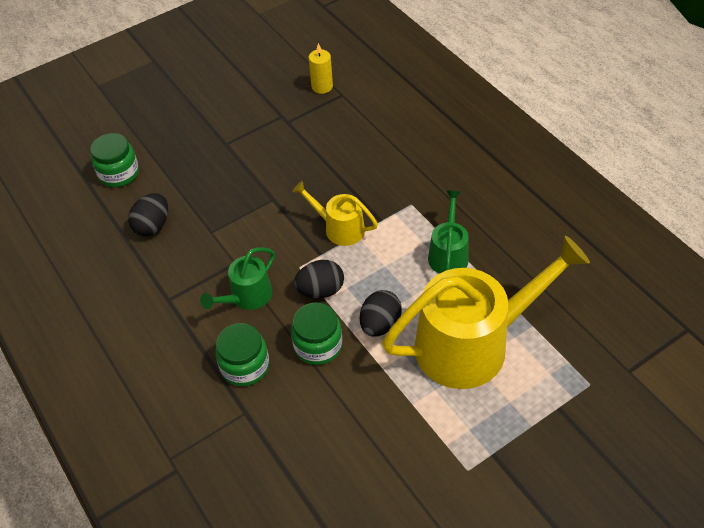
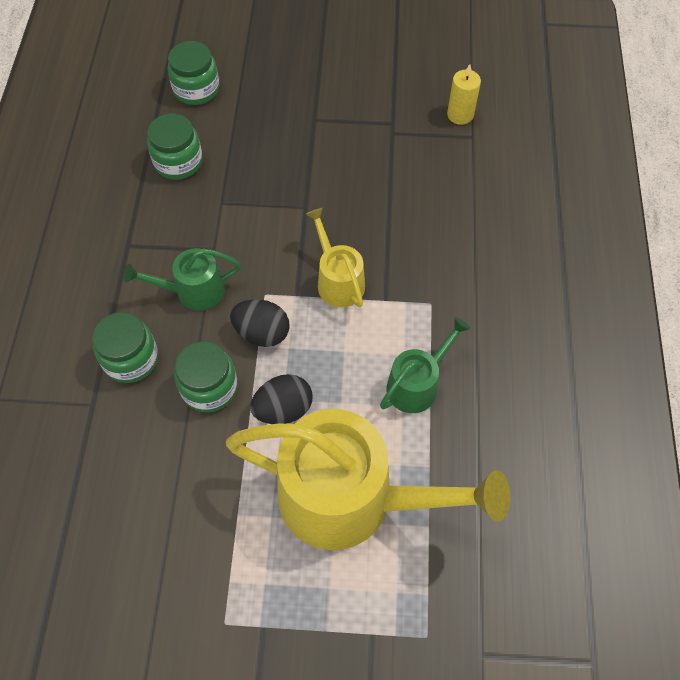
camera: 35 degrees right, 10 degrees up
(153, 226) = (178, 162): black egg -> green jar

